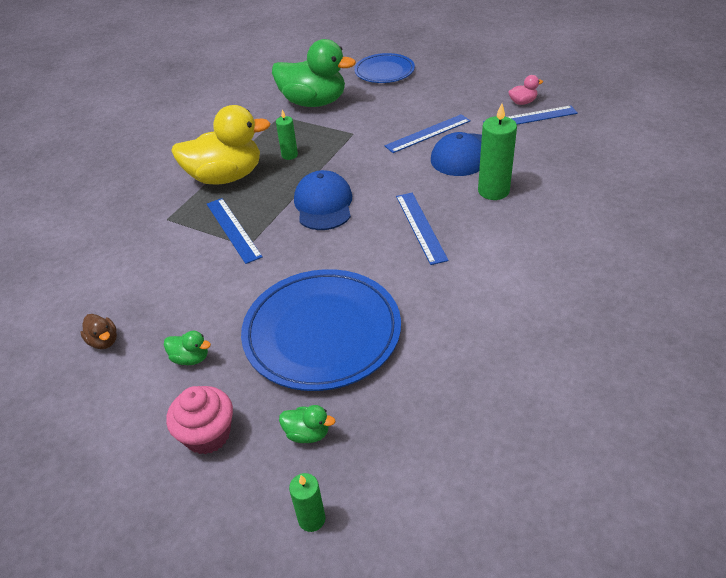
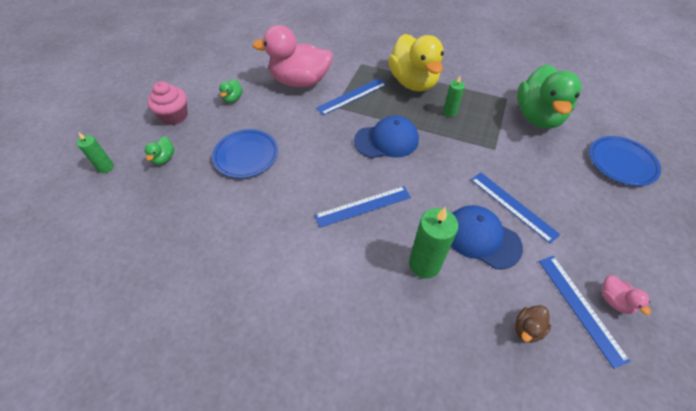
camera: 80 degrees right, 10 degrees up
(104, 341) = (251, 63): brown duck -> brown duck (527, 329)
(180, 280) = (300, 81): none -> pink duck
(322, 333) = (246, 155): blue plate -> blue plate, size x0.59

